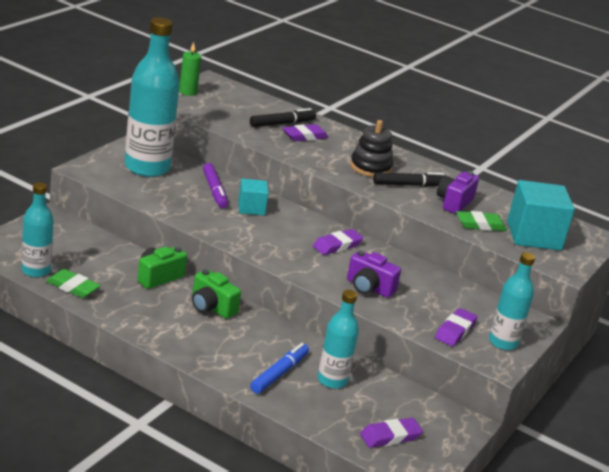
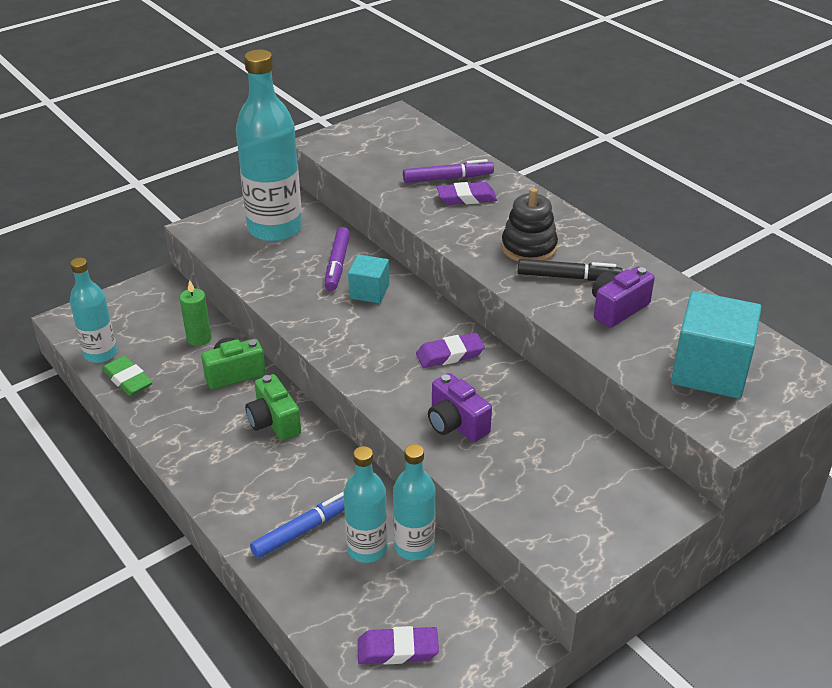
camera: 25 degrees right, 10 degrees up
(188, 92) = (355, 131): green candle -> green candle (199, 338)
(282, 124) = (448, 178): black marker -> purple marker
(455, 331) = (541, 505): purple eraser -> none
(480, 225) = (636, 347): green eraser -> none
(503, 342) = (602, 532): turquoise bottle -> turquoise bottle (414, 546)

